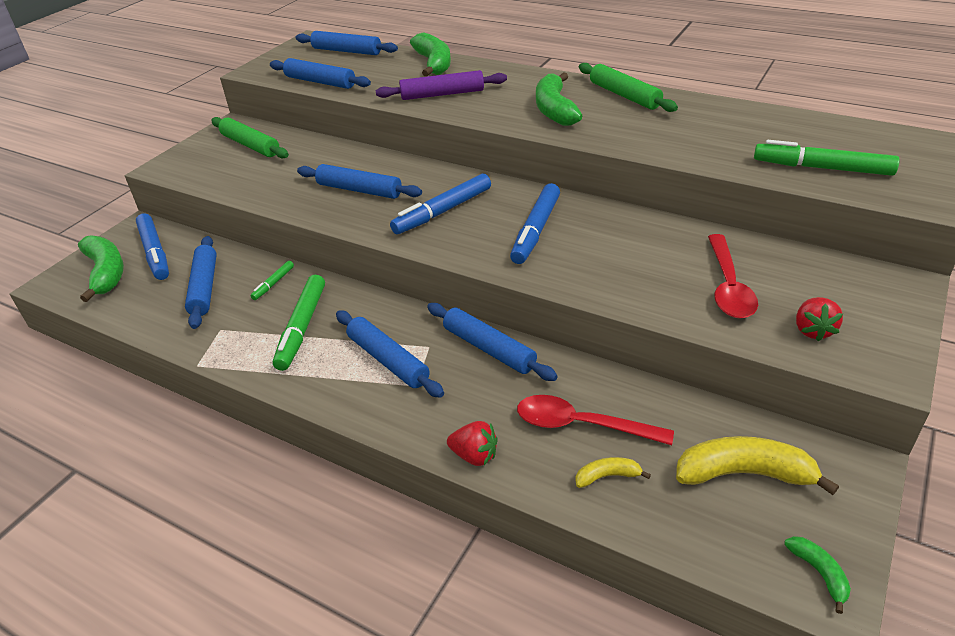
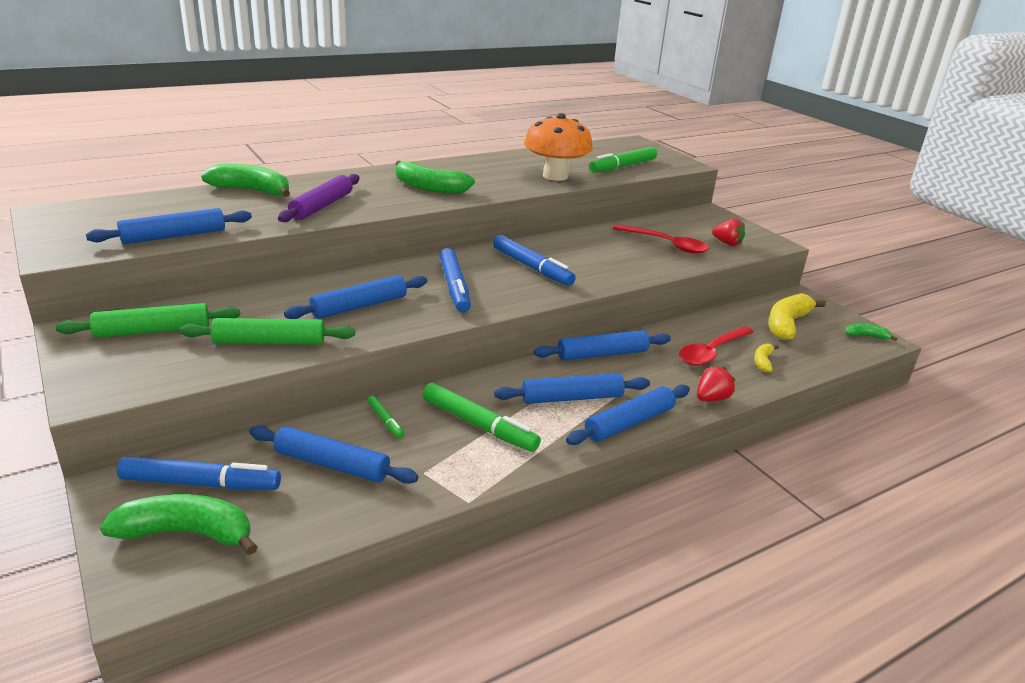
camera: 65 degrees left, 10 degrees down
(347, 51) = (127, 208): blue rolling pin -> blue rolling pin (629, 423)
(624, 95) = (448, 167): green rolling pin -> green rolling pin (270, 342)
(704, 146) = (555, 176): none -> orange mushroom

